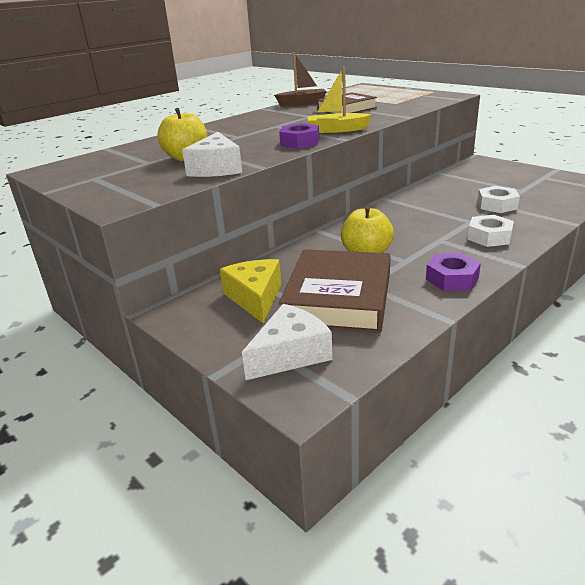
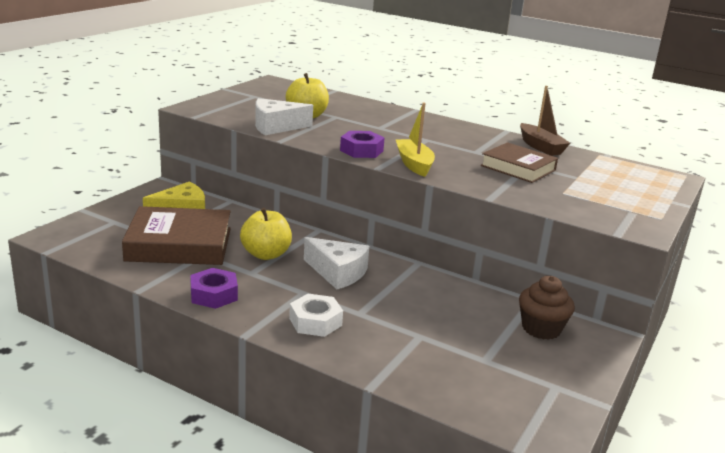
camera: 70 degrees right, 5 degrees down
(290, 354) = (101, 230): white cheese -> white cheese (337, 273)
(476, 173) = (541, 329): none -> brown cupcake
(497, 205) = (418, 335): white nut -> none

